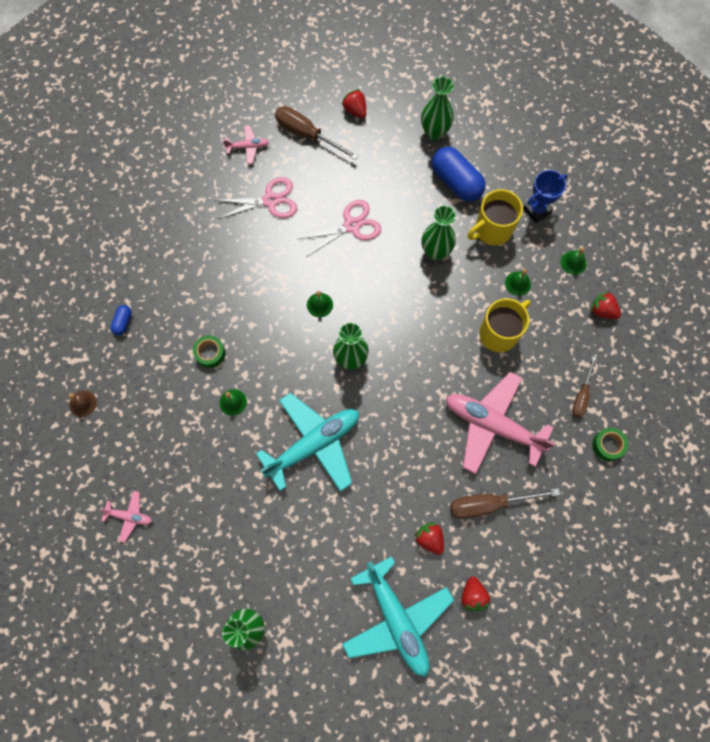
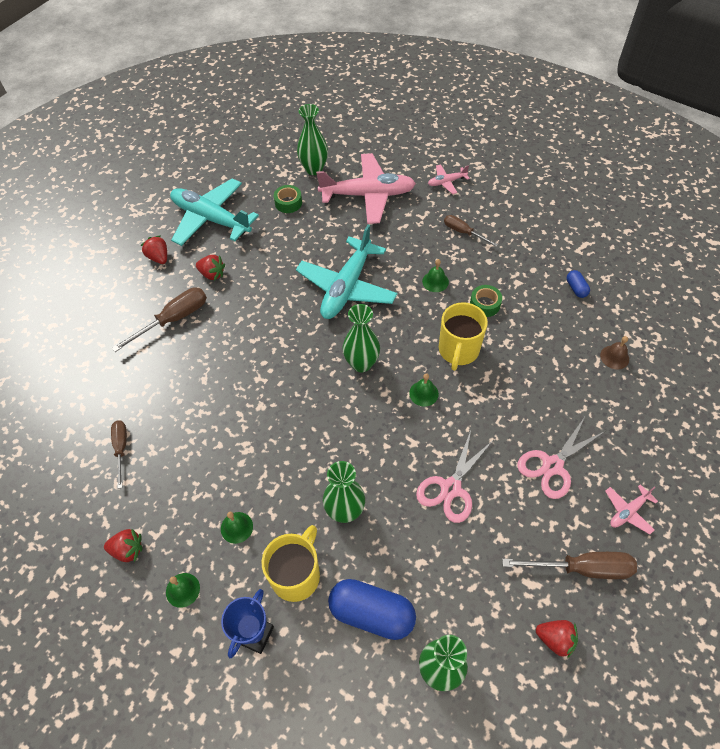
camera: 150 degrees right, 15 degrees down
(83, 403) = (547, 223): brown bell -> brown bell (614, 357)
(165, 441) = (463, 232): none -> brown screwdriver
(492, 425) = (199, 378): pink plane -> pink plane (368, 195)
(499, 333) = (231, 463): yellow mug -> yellow mug (458, 350)
(607, 445) = (79, 418): green tape -> green tape (288, 203)

